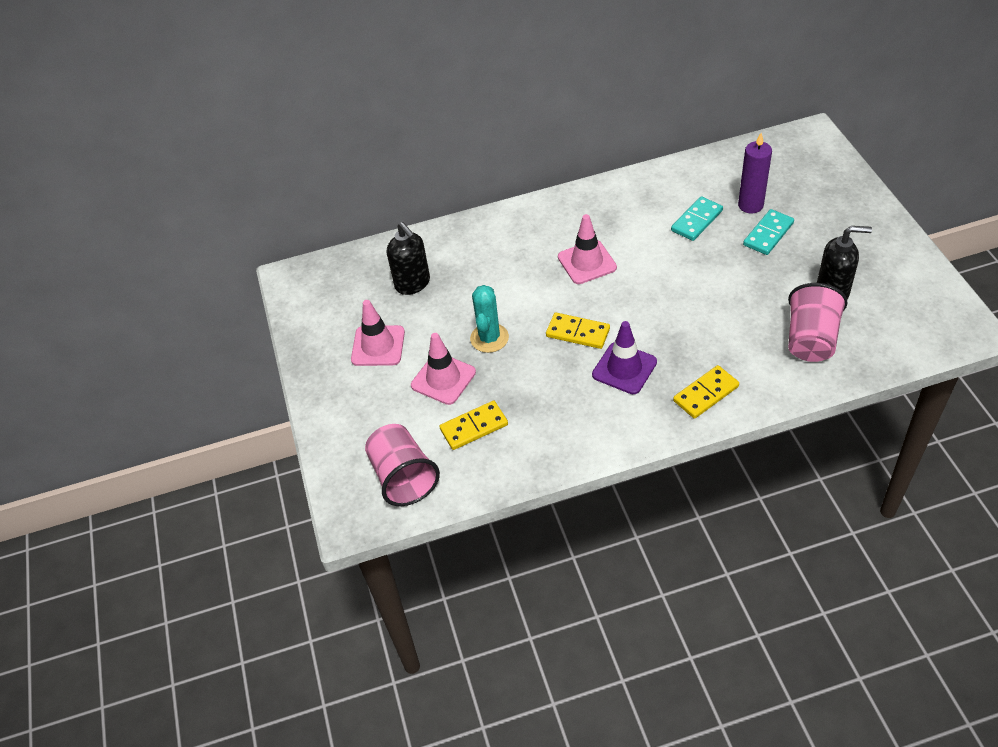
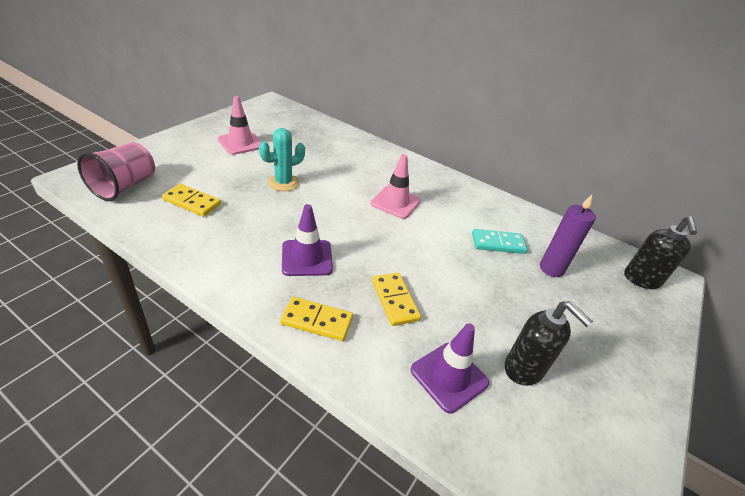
camera: 40 degrees right, 10 degrees down
(413, 284) = (304, 140): black soap dispenser -> black soap dispenser (641, 280)
(443, 379) = (230, 175): pink traffic cone -> none
(578, 332) = (323, 221): yellow domino -> yellow domino (395, 300)
(768, 234) = (535, 292): turquoise domino -> none
(811, 339) = (449, 376): pink cup -> purple traffic cone

